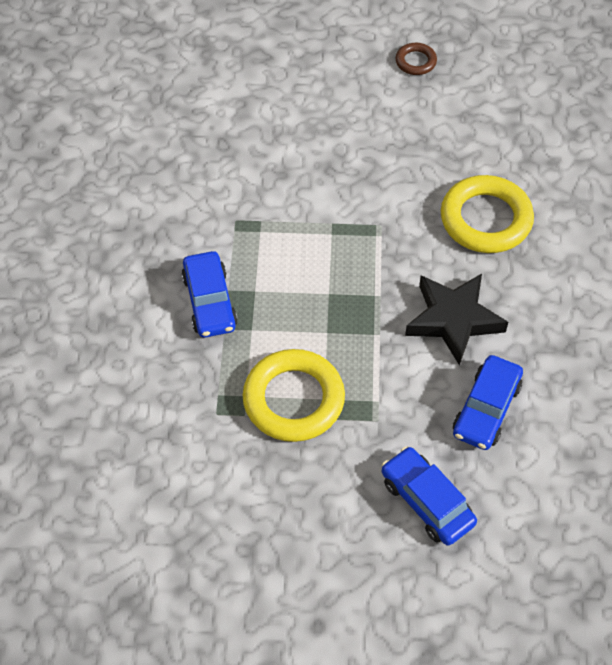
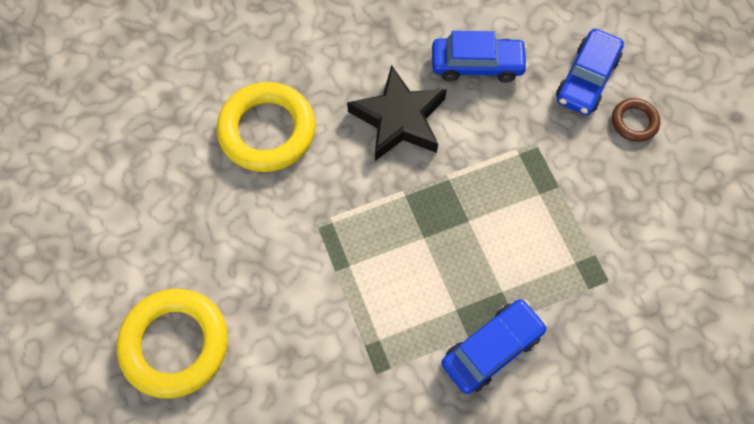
camera: 115 degrees left, 10 degrees up
(293, 399) = (554, 219): yellow ring -> yellow ring (175, 344)
(415, 62) = (61, 276): brown ring -> brown ring (634, 122)

